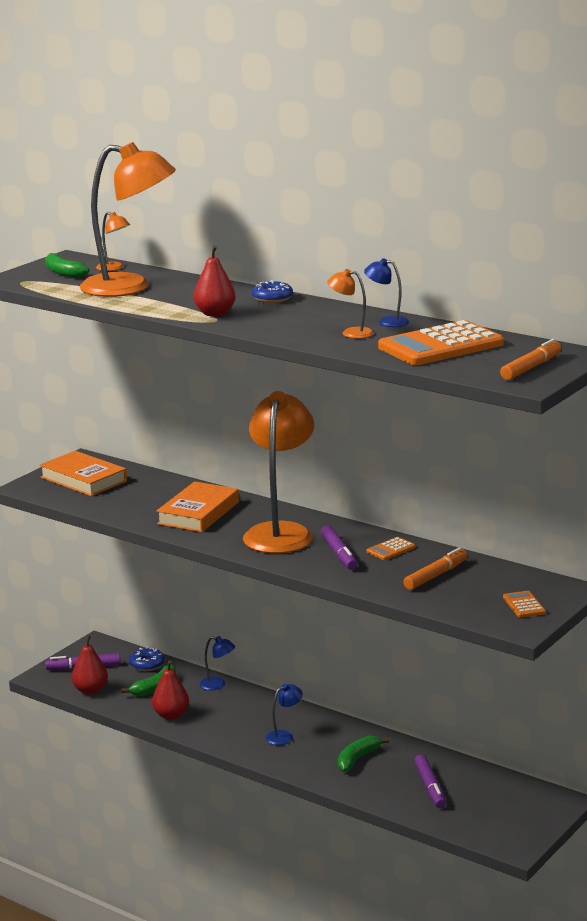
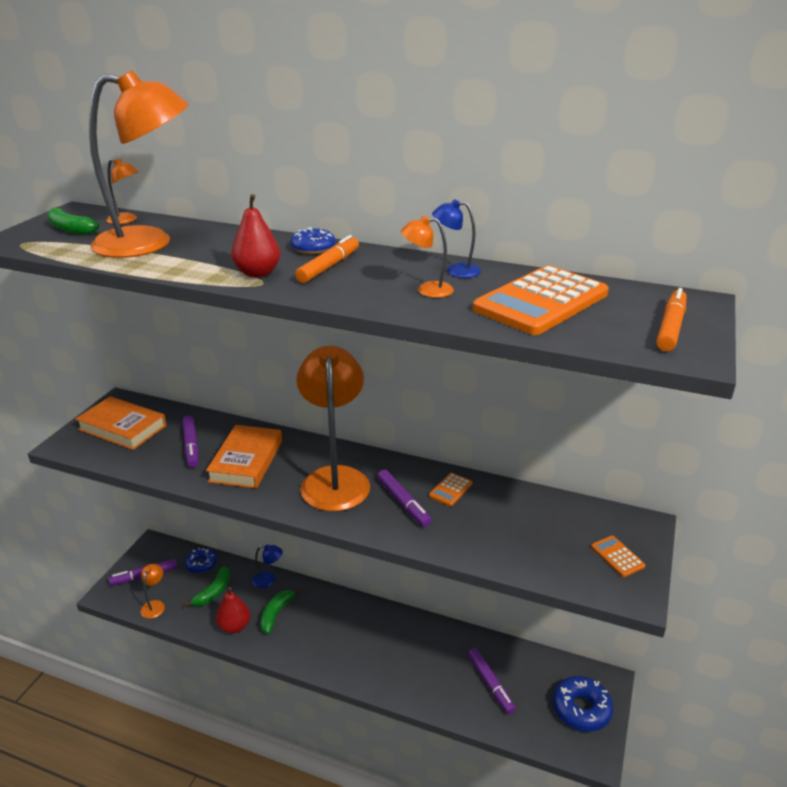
camera: 15 degrees left, 10 degrees up
(90, 690) = (155, 605): red pear -> orange lamp
(148, 498) = (191, 446): none -> purple marker
(284, 736) = (342, 637): blue lamp -> none
(357, 759) = (415, 657): green banana -> green banana (276, 614)
(435, 575) = (510, 522): orange marker -> orange marker (328, 266)
(519, 815) = (581, 709): none -> blue donut

